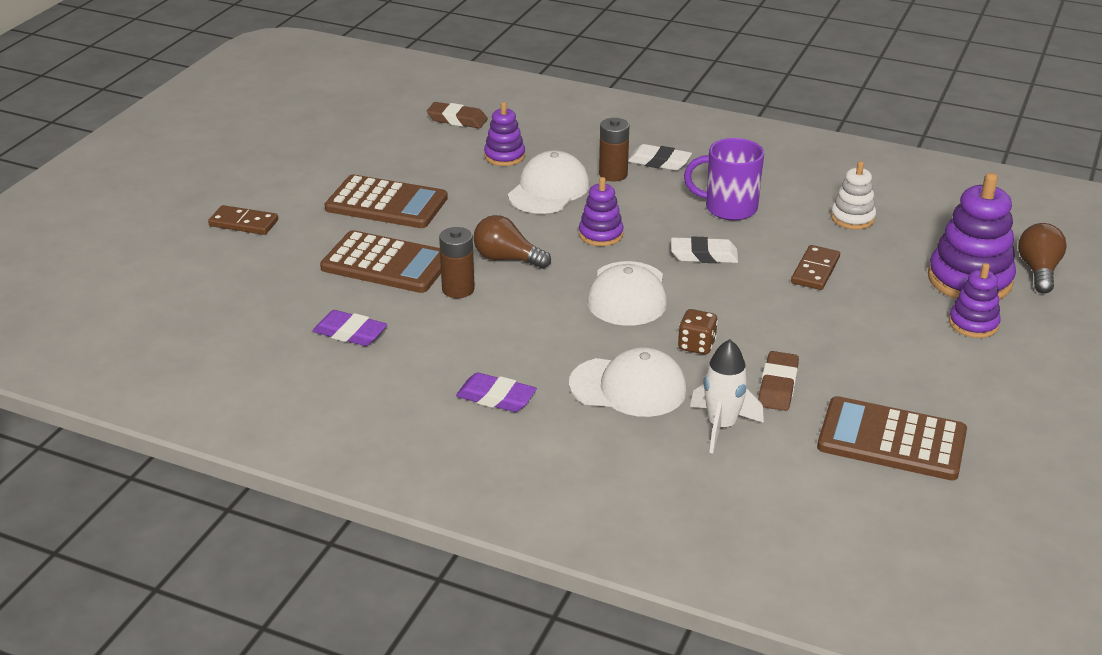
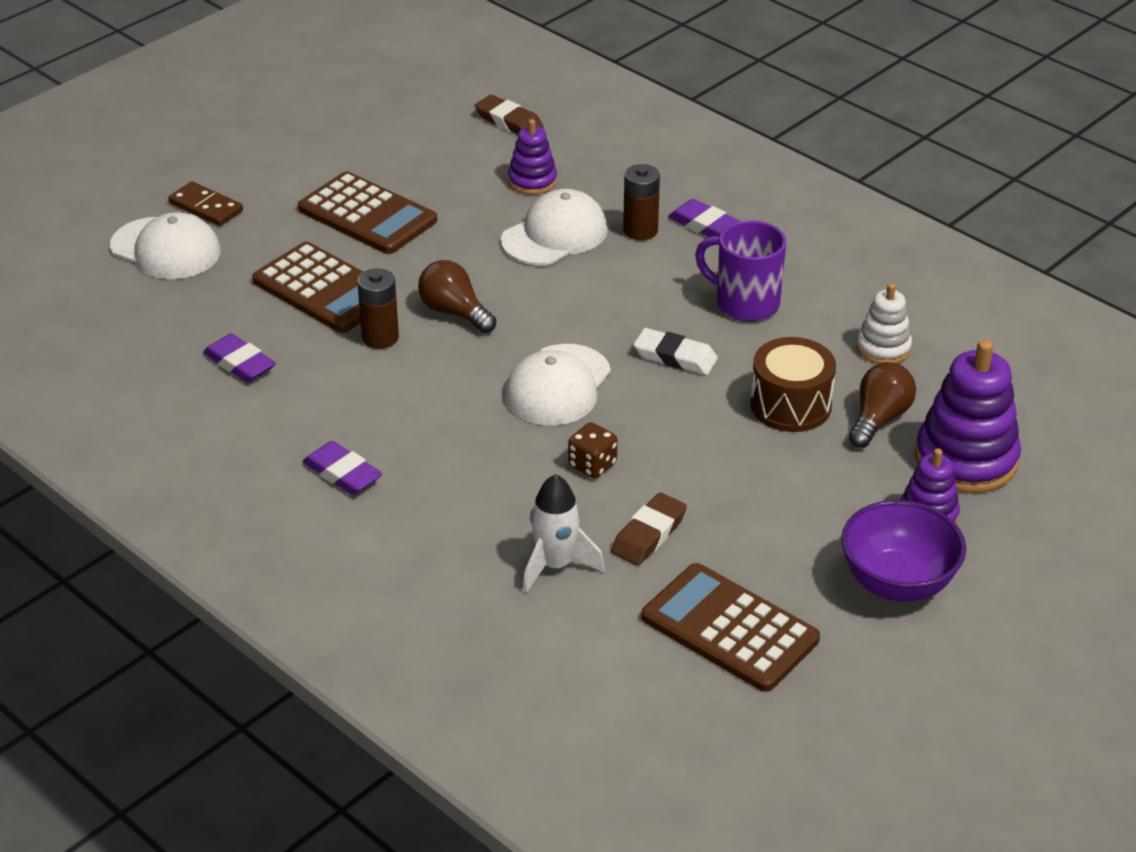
camera: 20 degrees right, 5 degrees up
(601, 234) = (576, 305): purple stacking toy -> none
(628, 387) = (487, 496): white cap -> white cap (166, 249)
(659, 162) = (704, 225): white eraser -> purple eraser
(815, 270) = (790, 405): brown domino -> brown drum
(989, 376) = (897, 583): none -> purple bowl
(1038, 271) = (1060, 467): brown light bulb -> brown light bulb (879, 419)

